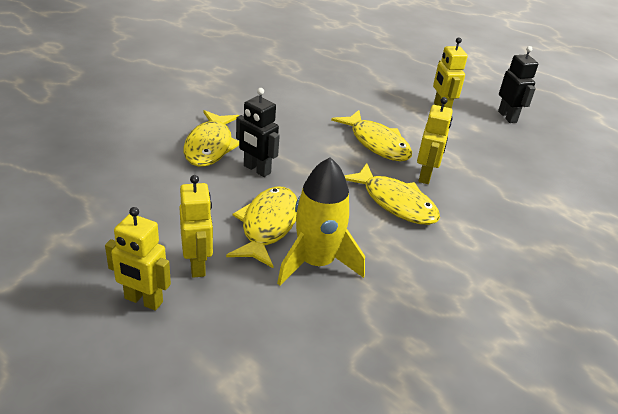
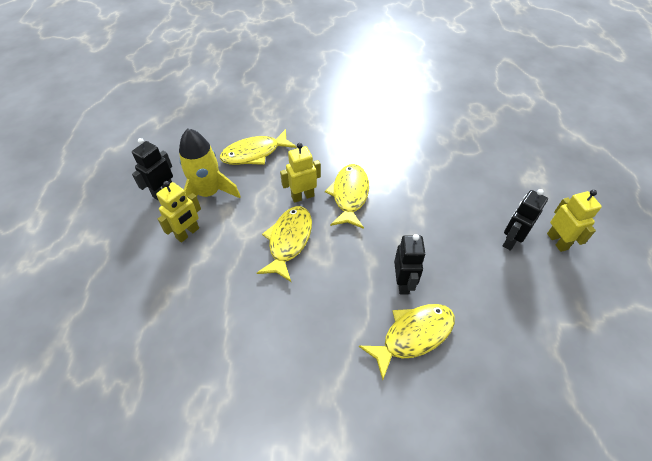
camera: 125 degrees left, 15 degrees up
(198, 265) = (510, 240): yellow robot -> black robot
(267, 226) = (444, 235): yellow fish -> yellow fish (254, 153)
(316, 263) = (442, 197): yellow rocket -> yellow rocket (209, 193)

